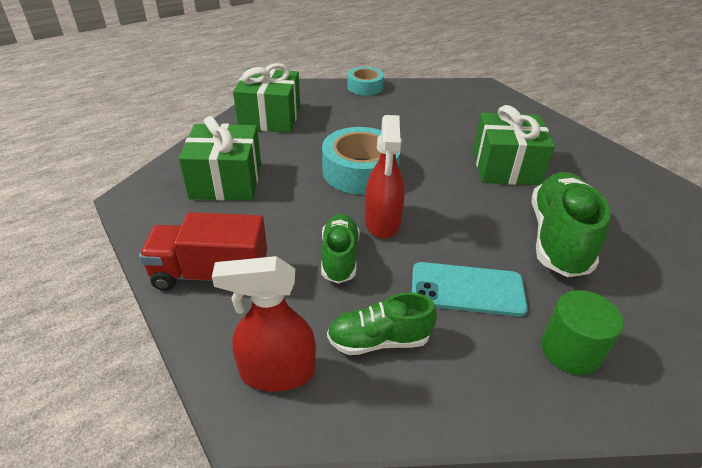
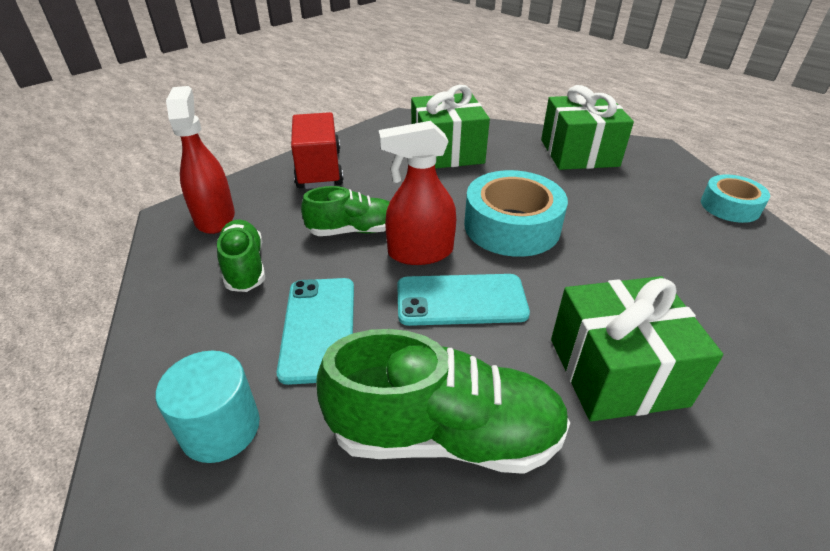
camera: 80 degrees right, 0 degrees up
(442, 211) = (461, 300): none -> turquoise phone
(571, 350) = (220, 428): green cylinder -> turquoise cylinder

